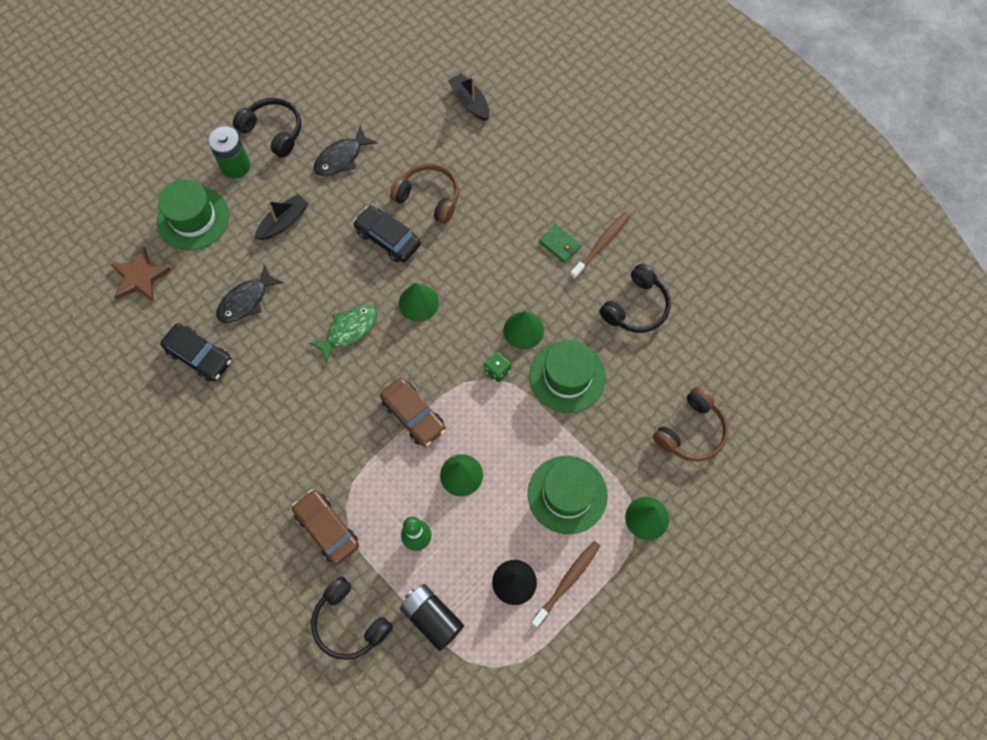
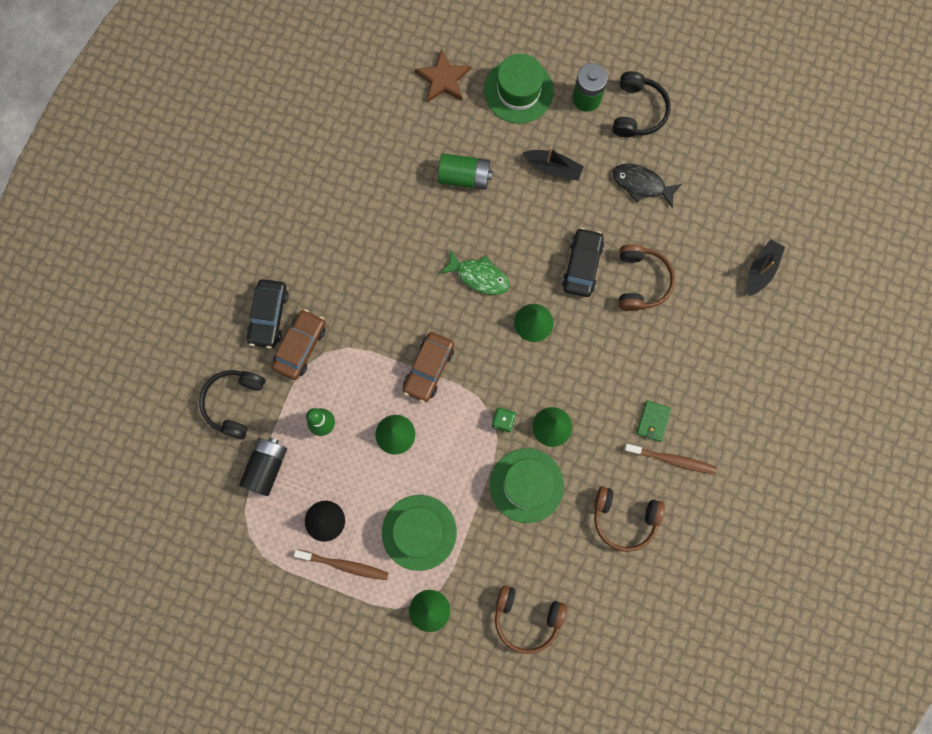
camera: 65 degrees right, 10 degrees up
(199, 356) = (397, 166): black car -> black car (269, 316)
(246, 301) = (464, 177): black fish -> green battery
(636, 307) = (624, 518): black headphones -> brown headphones

